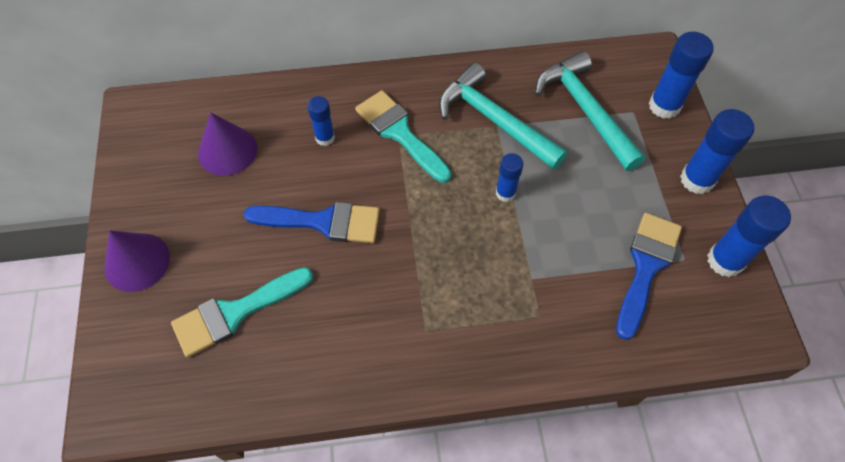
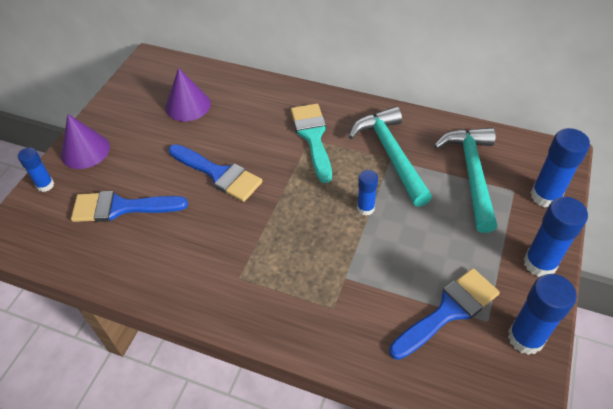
camera: 30 degrees right, 10 degrees down
(235, 313) = (121, 207): turquoise brush -> blue brush
(325, 138) = (257, 121): blue glue stick -> blue glue stick (45, 185)

